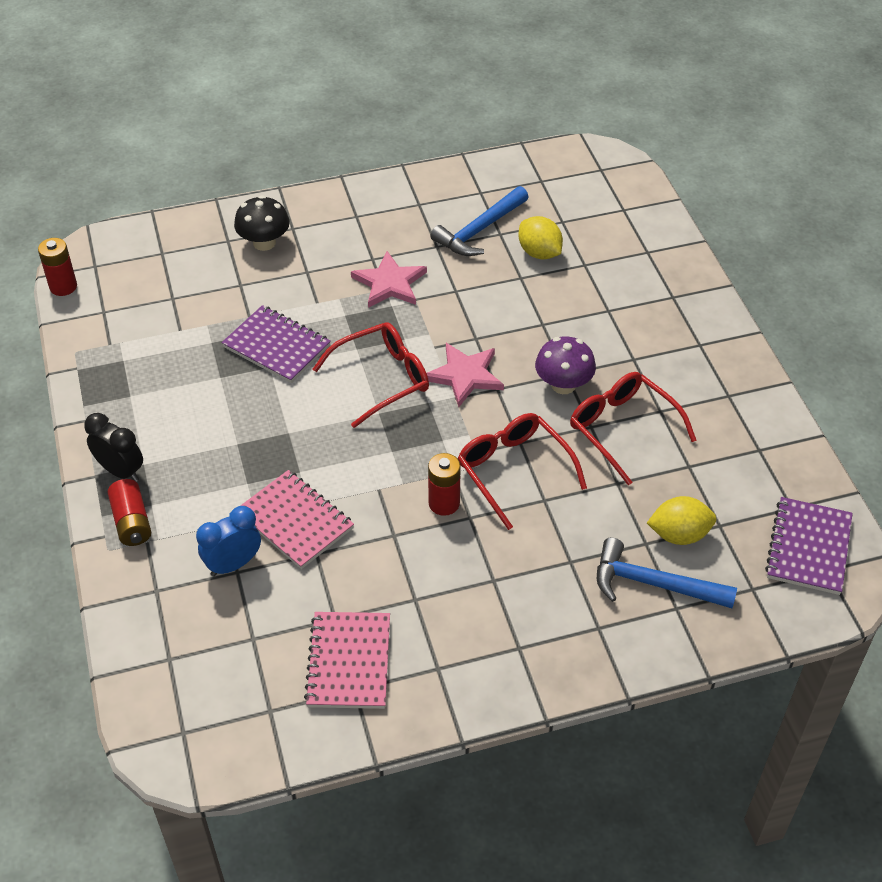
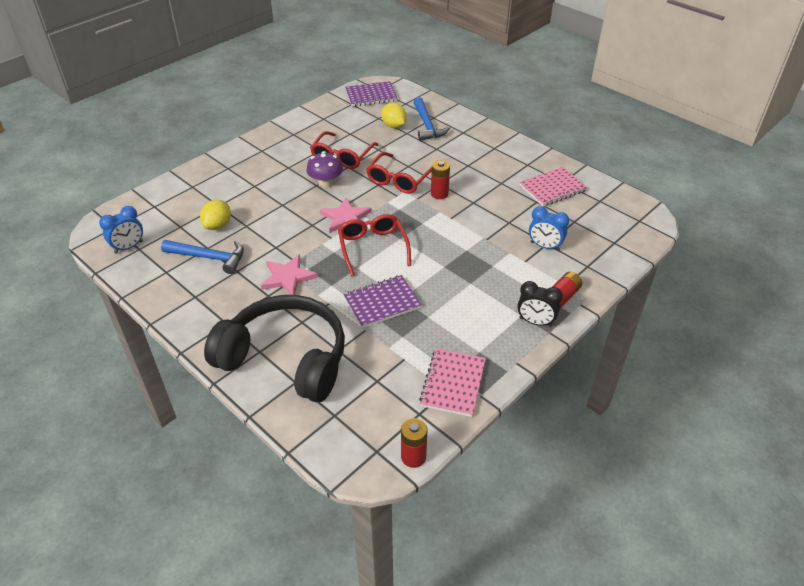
camera: 120 degrees left, 5 degrees down
(121, 471) = (535, 322): black clock -> black clock turned 75 degrees counterclockwise
(264, 243) = (285, 359): black mushroom -> black headphones
(277, 346) = (382, 303): purple notebook -> purple notebook turned 60 degrees clockwise
(295, 521) = (498, 237): pink notebook -> pink notebook (453, 383)
(383, 378) = (372, 247): red glasses -> red glasses turned 45 degrees clockwise
(550, 173) = (128, 247): none -> blue clock

